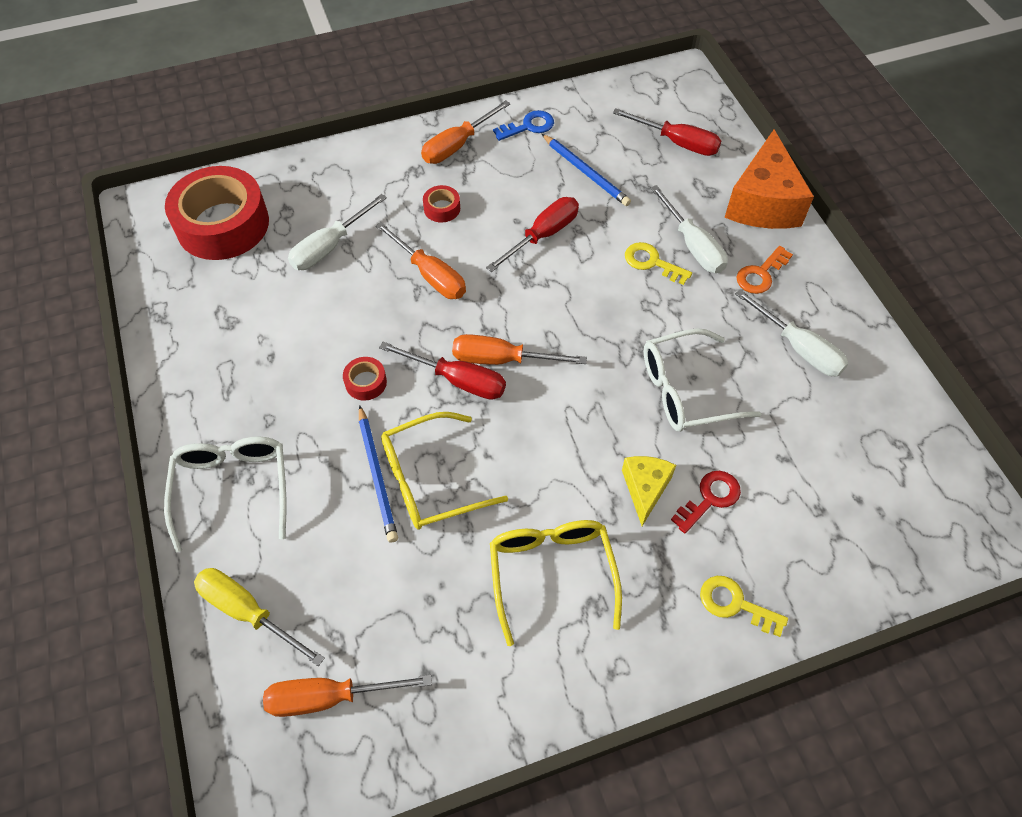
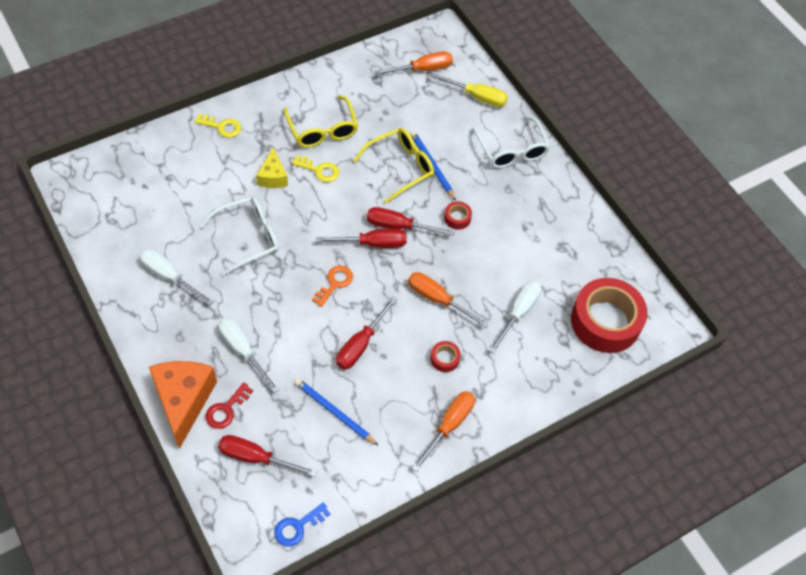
camera: 165 degrees right, 0 degrees up
(502, 360) = (372, 243): orange screwdriver -> red screwdriver
(528, 126) = (391, 458): blue key -> blue key (298, 527)
(652, 262) = (274, 331): yellow key -> yellow key (319, 170)
(709, 498) = (234, 176): red key -> red key (226, 409)
(761, 274) = (191, 332): orange key -> orange key (334, 283)

